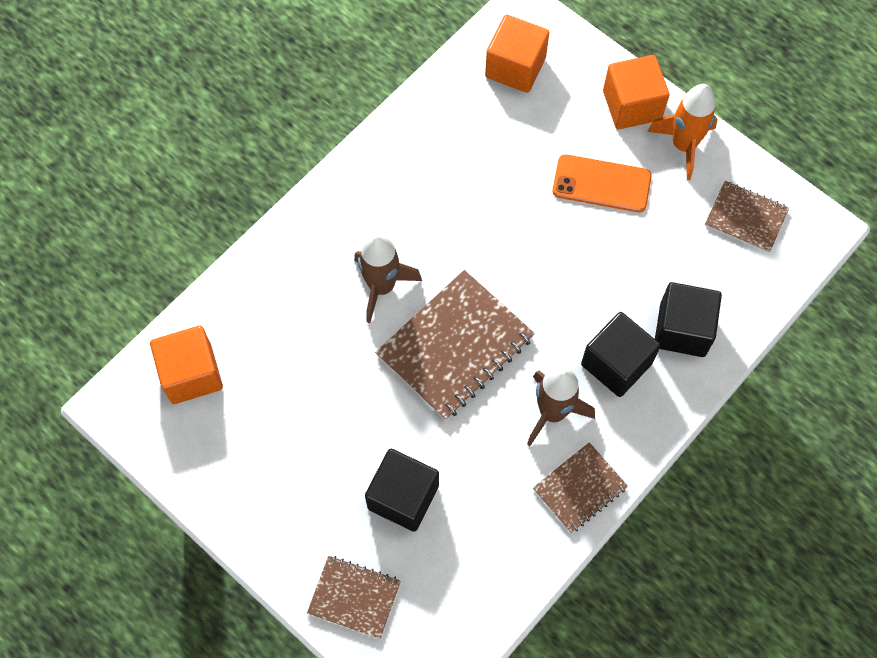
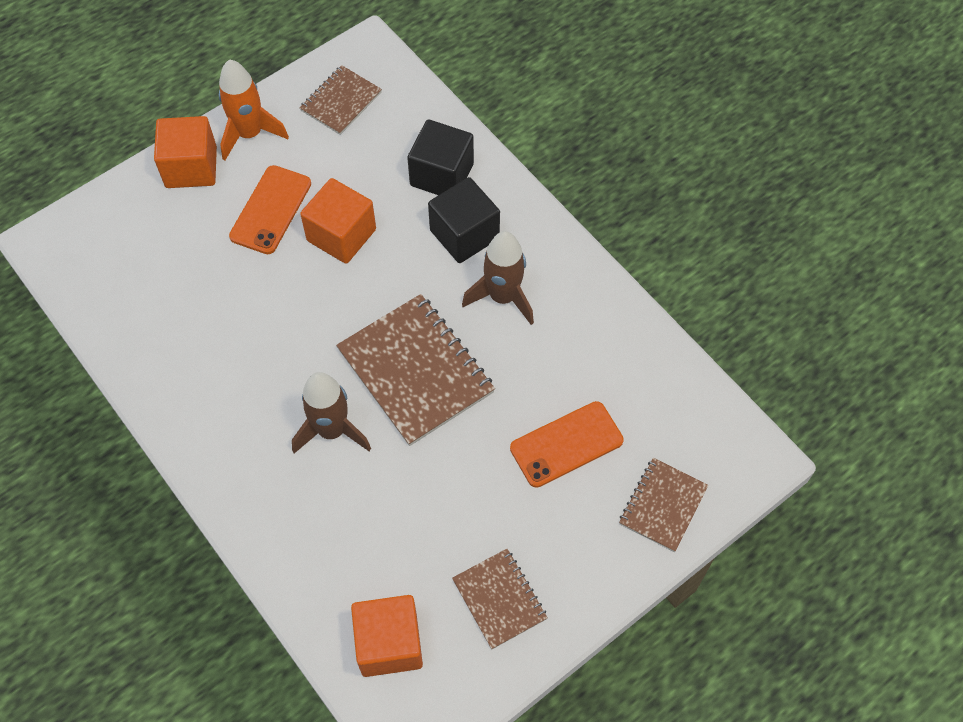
camera: 80 degrees left, 5 degrees down
(403, 497) = (566, 444): black cube -> orange phone
(515, 67) = (110, 261): orange cube -> orange cube (341, 235)
(579, 488) = (582, 288): brown notebook -> brown notebook (499, 599)

